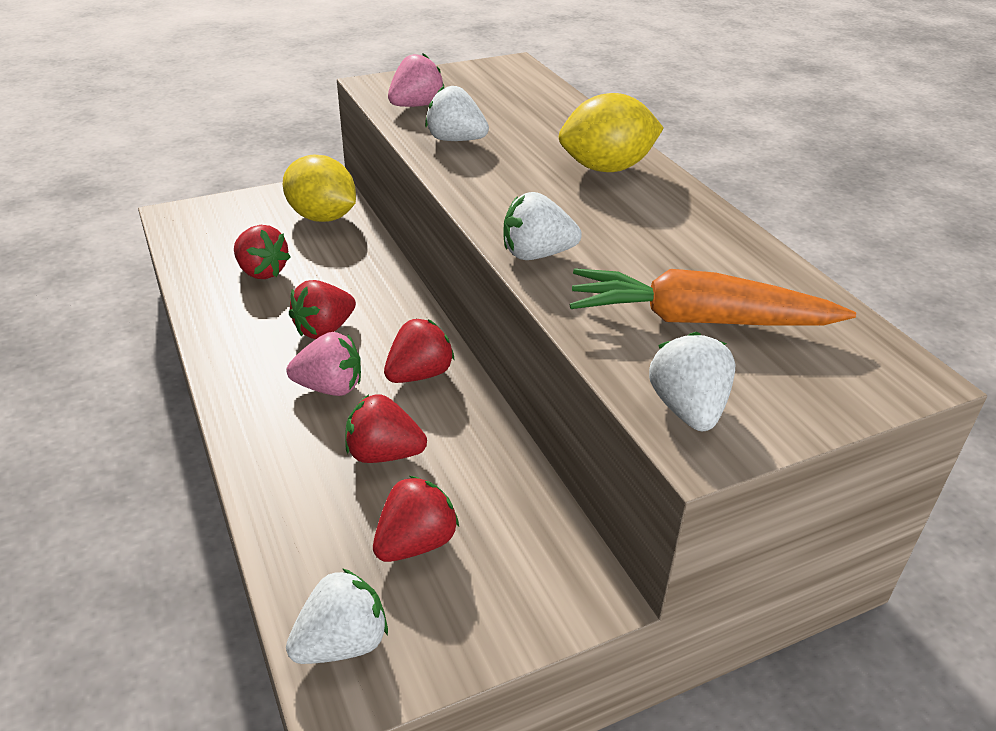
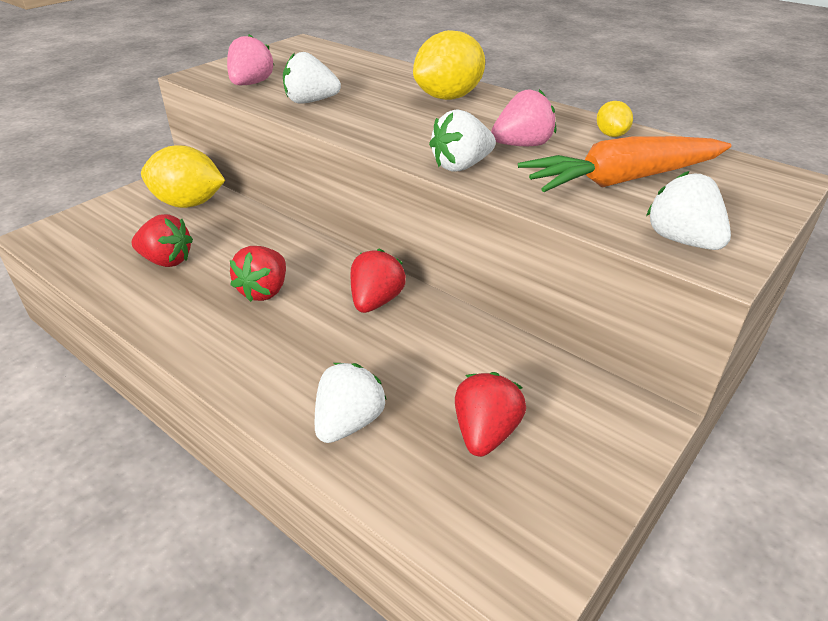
camera: 25 degrees left, 0 degrees up
(330, 387) = (308, 335): pink strawberry -> pink strawberry (522, 145)
(342, 643) = (496, 541): white strawberry -> white strawberry (349, 422)
(384, 454) = (399, 372): red strawberry -> none
(748, 262) = (611, 135): none -> yellow lemon

